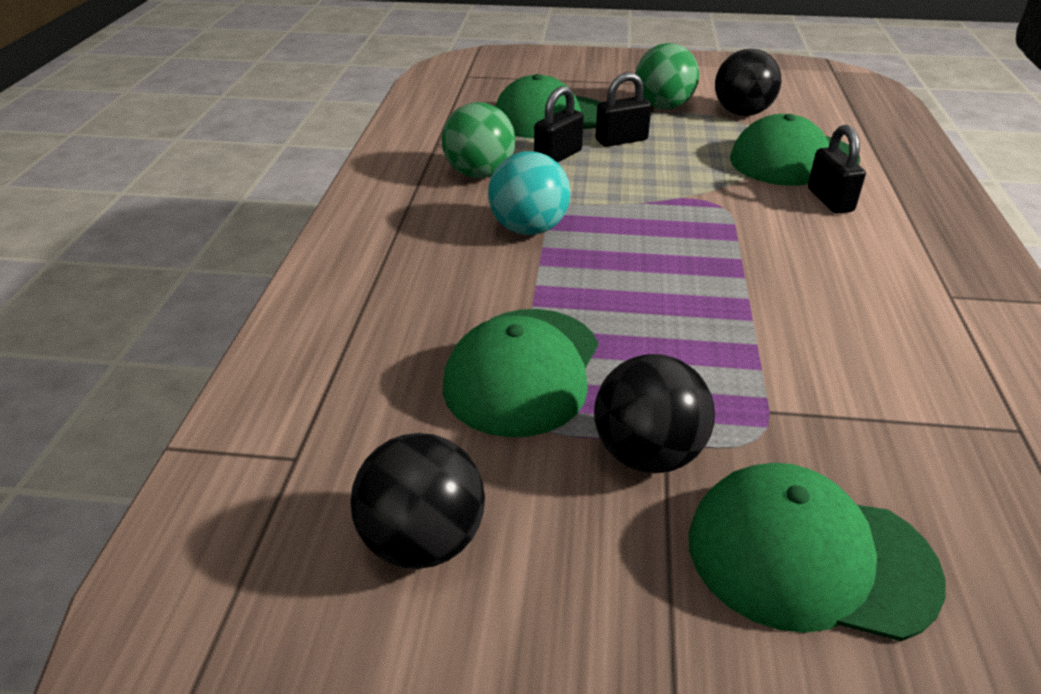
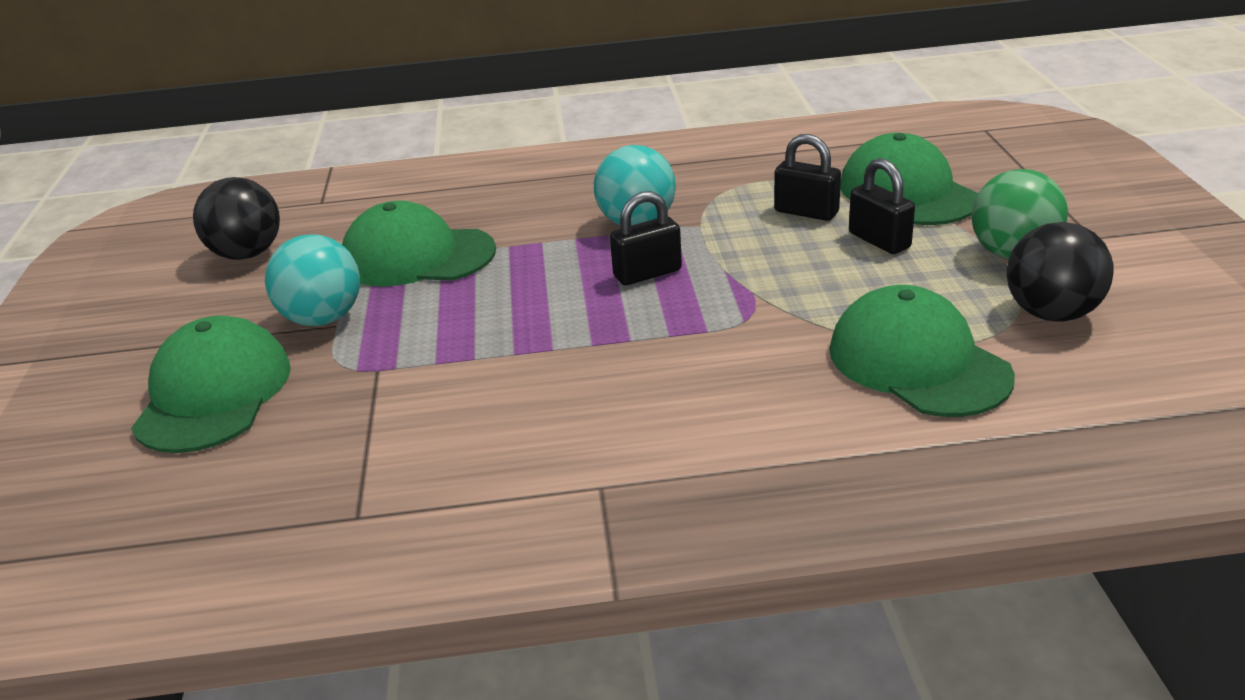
camera: 80 degrees right, 5 degrees down
(479, 174) = (735, 182): green ball -> none
(647, 454) = (323, 319): black ball -> turquoise ball
(830, 200) = (809, 395): black padlock -> black padlock (647, 273)

